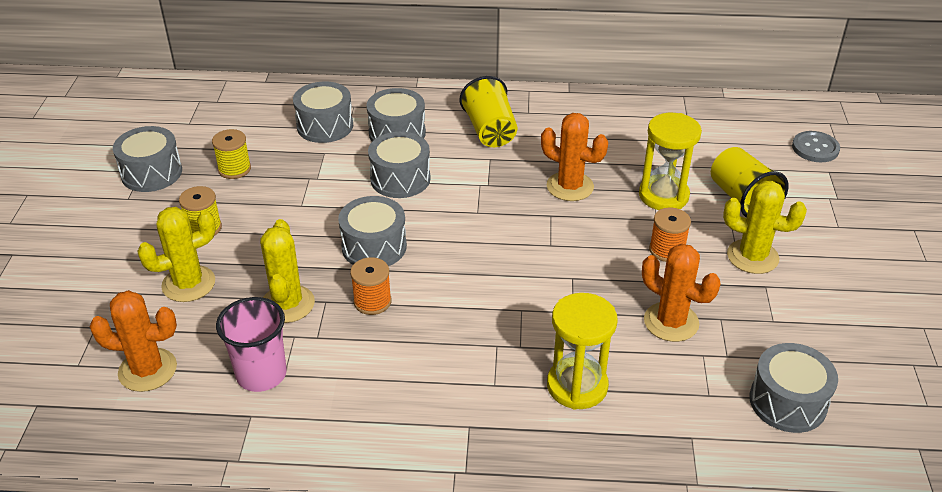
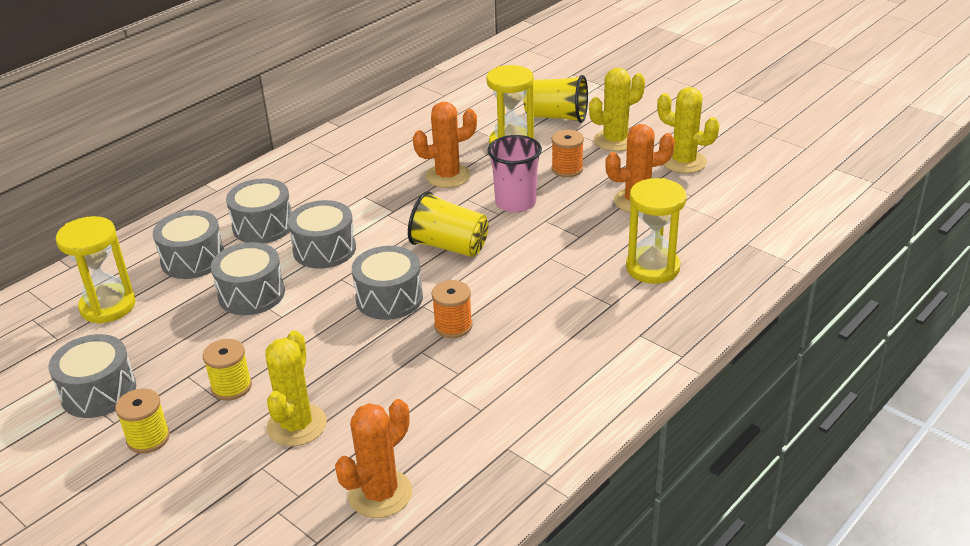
camera: 50 degrees left, 5 degrees down
(234, 169) = (173, 336): yellow spool -> yellow spool (148, 438)
(239, 122) = (108, 306): none -> yellow hourglass
(261, 374) = (466, 422): pink cup -> pink cup (515, 203)
(287, 304) = (398, 374): yellow cactus -> yellow cactus (683, 162)
(490, 131) = (331, 181): yellow cup -> yellow cup (449, 246)
(787, 402) = (754, 193): grey drum -> grey drum (251, 294)
(815, 148) = (544, 67): grey button -> none

